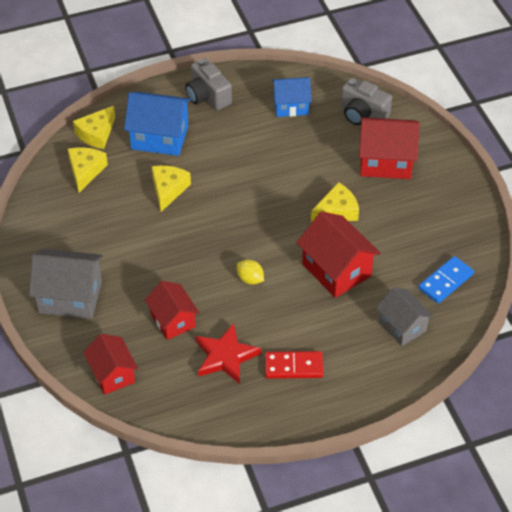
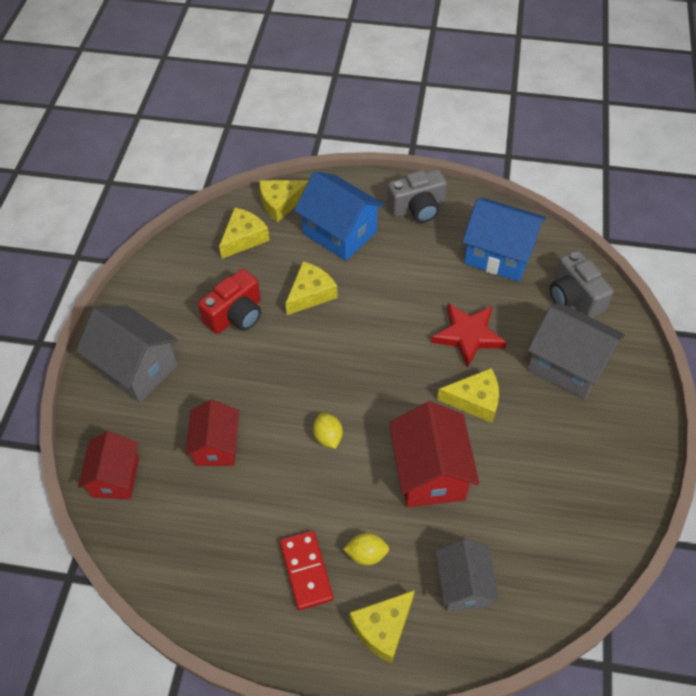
camera: 30 degrees right, 5 degrees up
(121, 228) = (236, 315): none -> red camera
(207, 96) = (417, 208): grey camera -> grey camera turned 105 degrees counterclockwise
(225, 356) = (241, 518): red star -> red star (468, 335)
(291, 106) = (499, 255): blue house -> blue house, size x1.50
(293, 367) = (306, 571): red domino -> red domino turned 45 degrees clockwise
(327, 338) = (366, 554): none -> yellow lemon
(367, 375) = (383, 628): none -> yellow cheese
(385, 162) = (567, 365): red house -> grey house
(446, 281) = (551, 552): blue domino -> none

